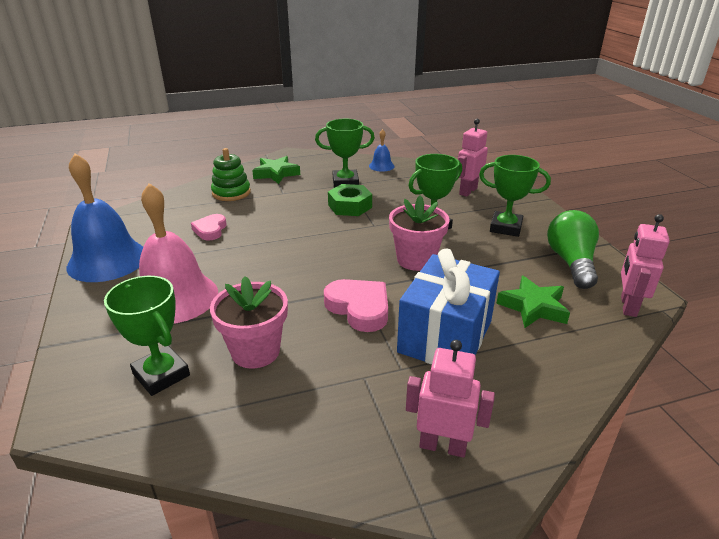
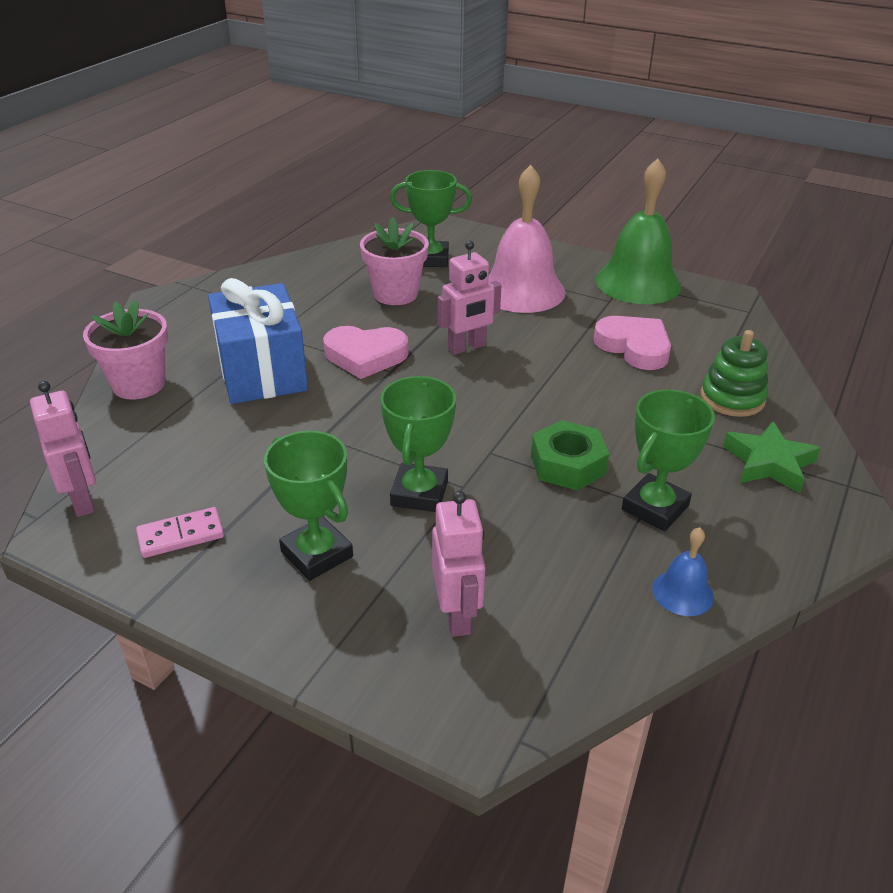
camera: 135 degrees right, 5 degrees up
(107, 260) = (638, 282): blue bell -> green bell
(210, 230) = (634, 347): pink heart -> pink heart, size x1.53
(416, 260) = (376, 431): pink flower pot -> pink flower pot (139, 384)
(443, 446) = (201, 311): pink robot -> pink robot (467, 347)
(505, 227) = (317, 554): green trophy -> green trophy turned 75 degrees clockwise
(533, 307) = (196, 441): green star -> none
(571, 262) = (181, 535): green light bulb -> pink domino

